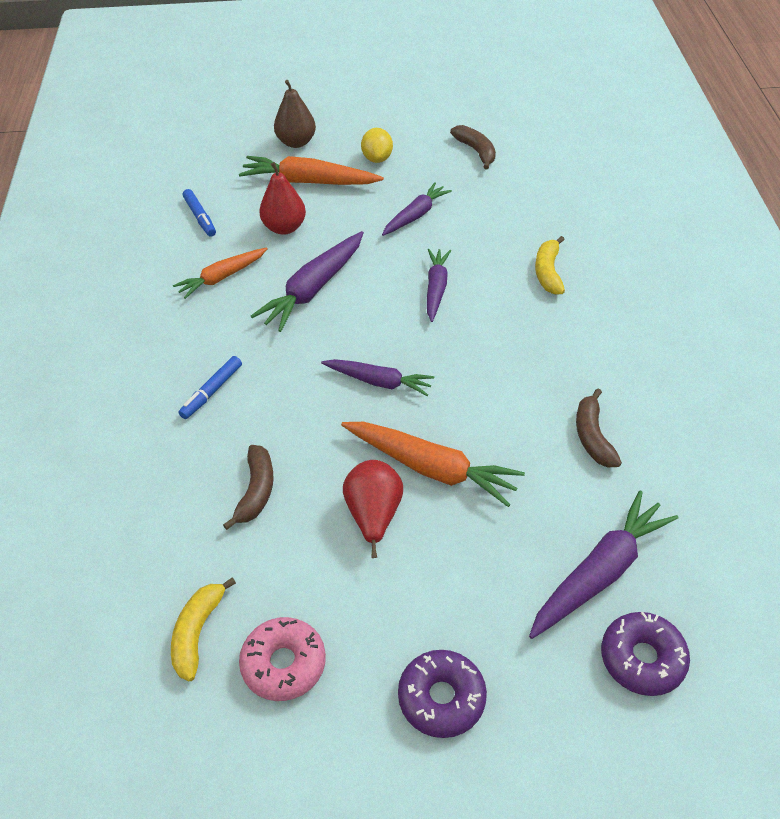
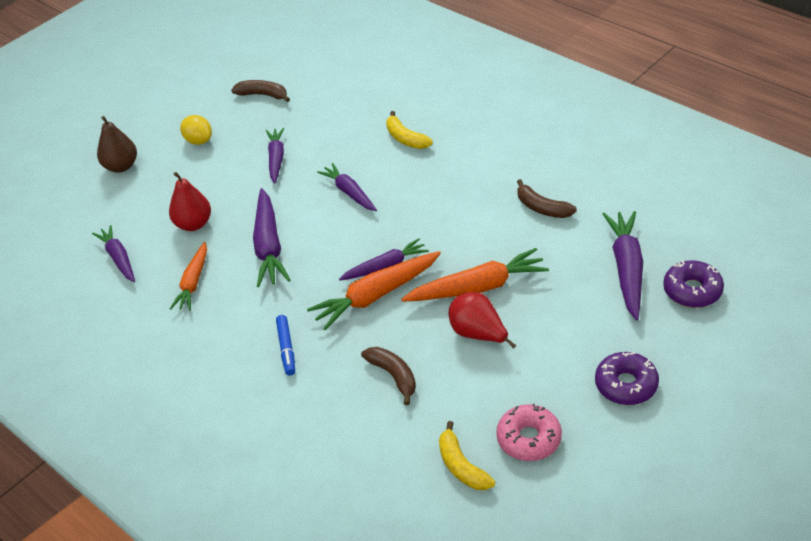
camera: 40 degrees left, 5 degrees down
(200, 217) = (119, 258): blue marker -> purple carrot
(309, 182) = (169, 185): orange carrot -> orange carrot (376, 296)

